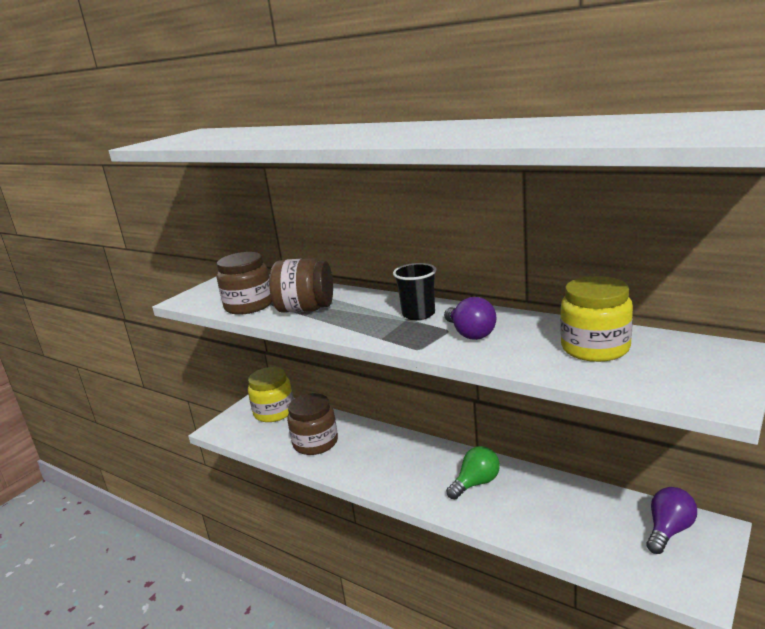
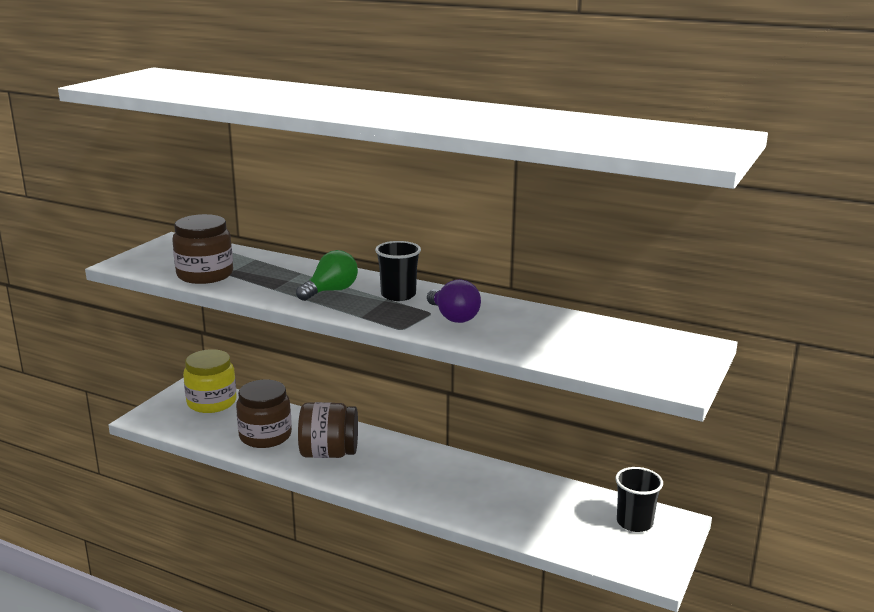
camera: 10 degrees left, 0 degrees up
(305, 309) = (272, 282): brown jar -> brown jar (329, 453)
(476, 483) = (446, 479): green light bulb -> green light bulb (331, 291)
(595, 348) = (574, 336): yellow jar -> none
(668, 530) = (634, 522): purple light bulb -> black cup

